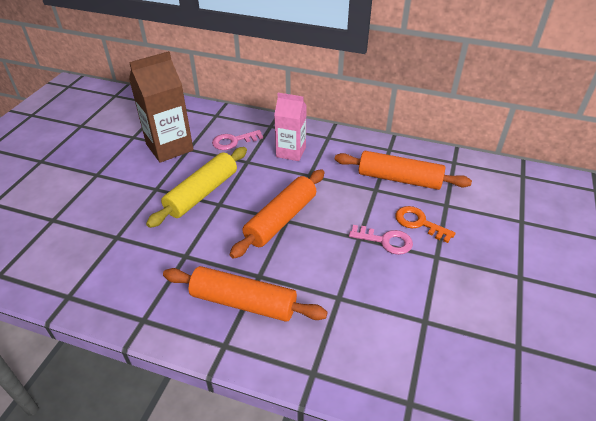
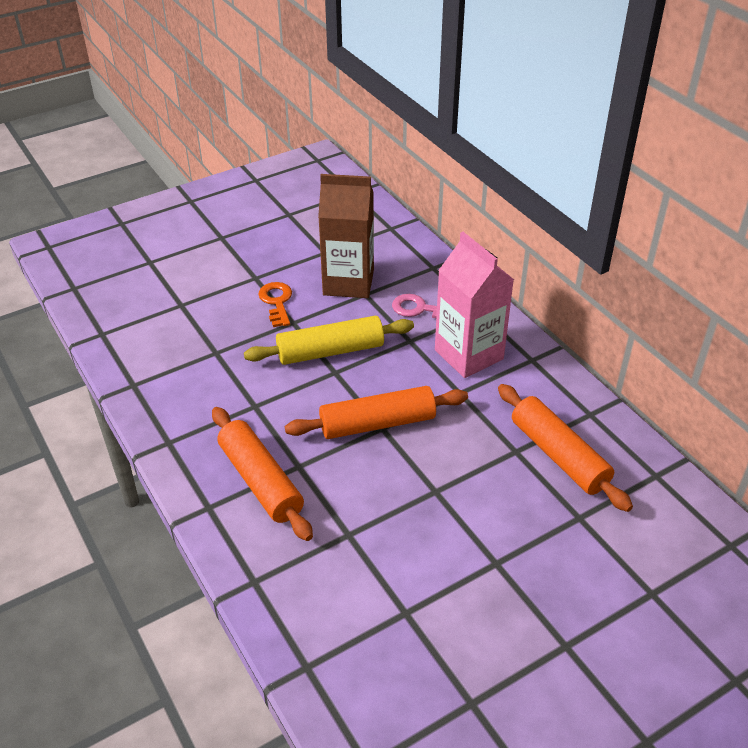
camera: 40 degrees right, 0 degrees up
(291, 152) = (468, 354): pink carton -> pink carton, size x1.50
(385, 241) = (460, 512): pink key -> none
(419, 223) = (521, 516): orange key -> orange key (276, 302)

